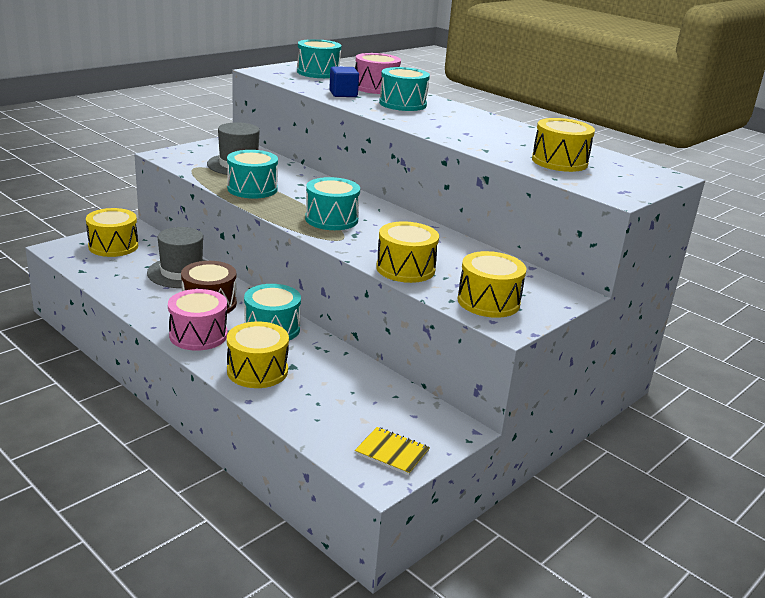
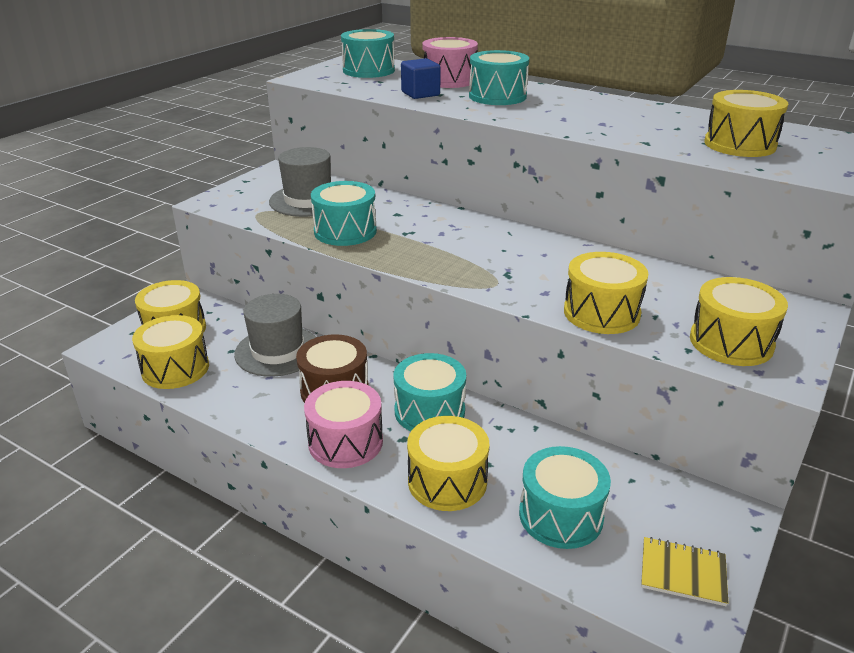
camera: 10 degrees left, 5 degrees up
(101, 270) = (175, 368): none -> yellow drum
(331, 219) = (466, 257): turquoise drum -> turquoise drum (561, 515)

